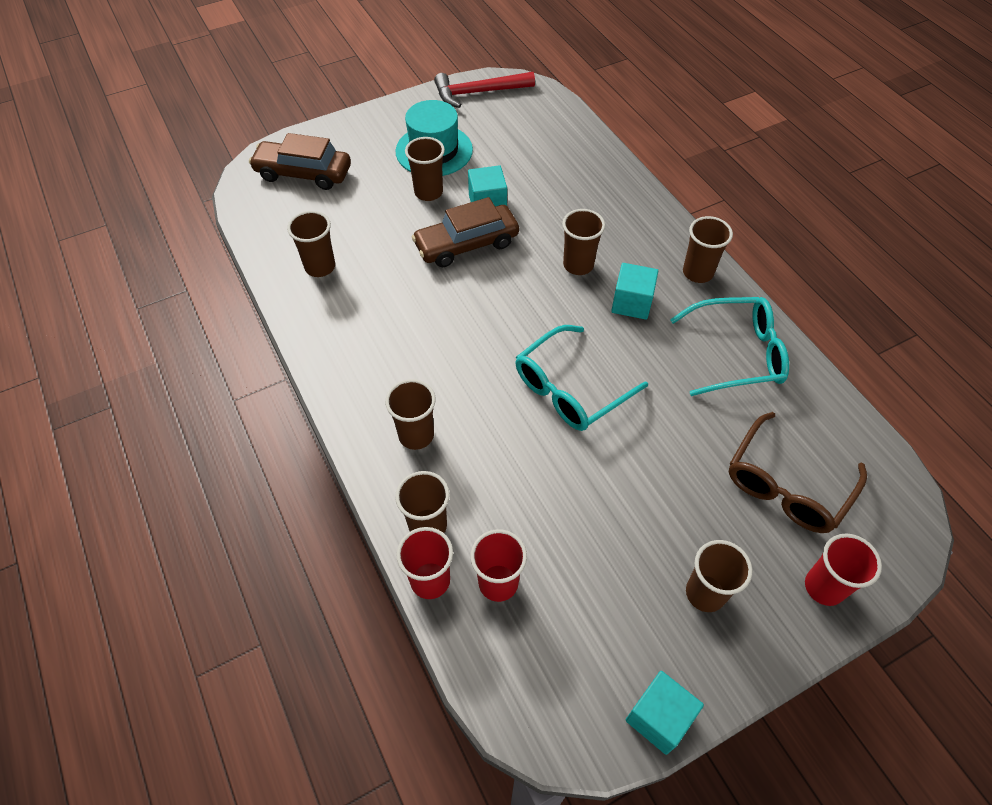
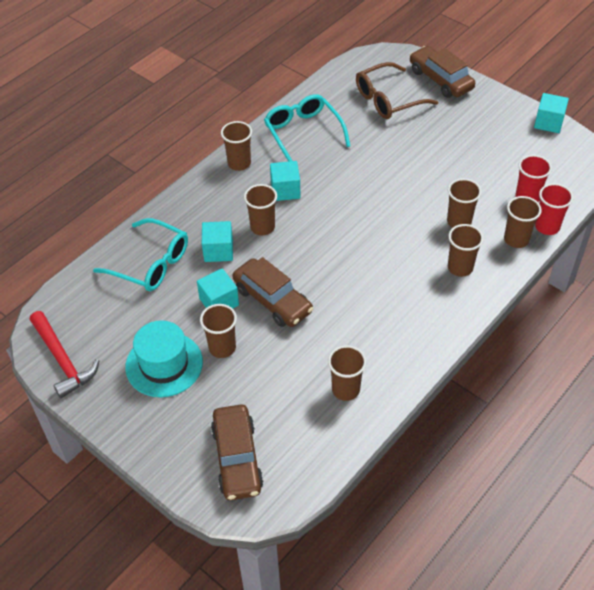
camera: 110 degrees left, 5 degrees down
(559, 220) = (218, 251): none -> turquoise cube
(570, 389) = (377, 203): turquoise glasses -> turquoise glasses (151, 264)
(705, 593) = (474, 119): brown cup -> brown cup (459, 222)
(787, 485) = (388, 99): brown glasses -> brown glasses turned 135 degrees clockwise
(824, 587) = (440, 79): red cup -> brown car

